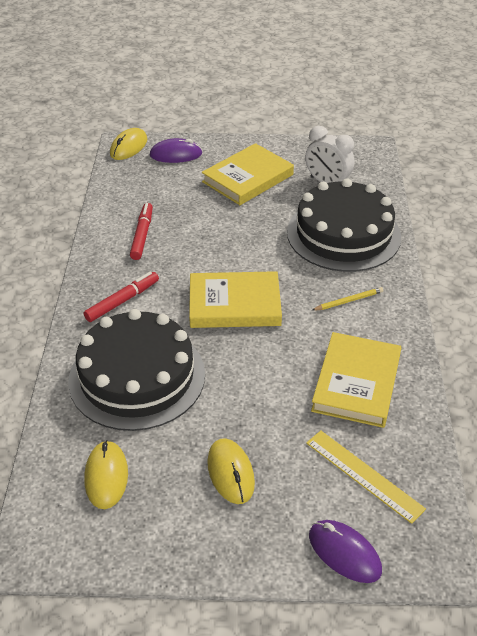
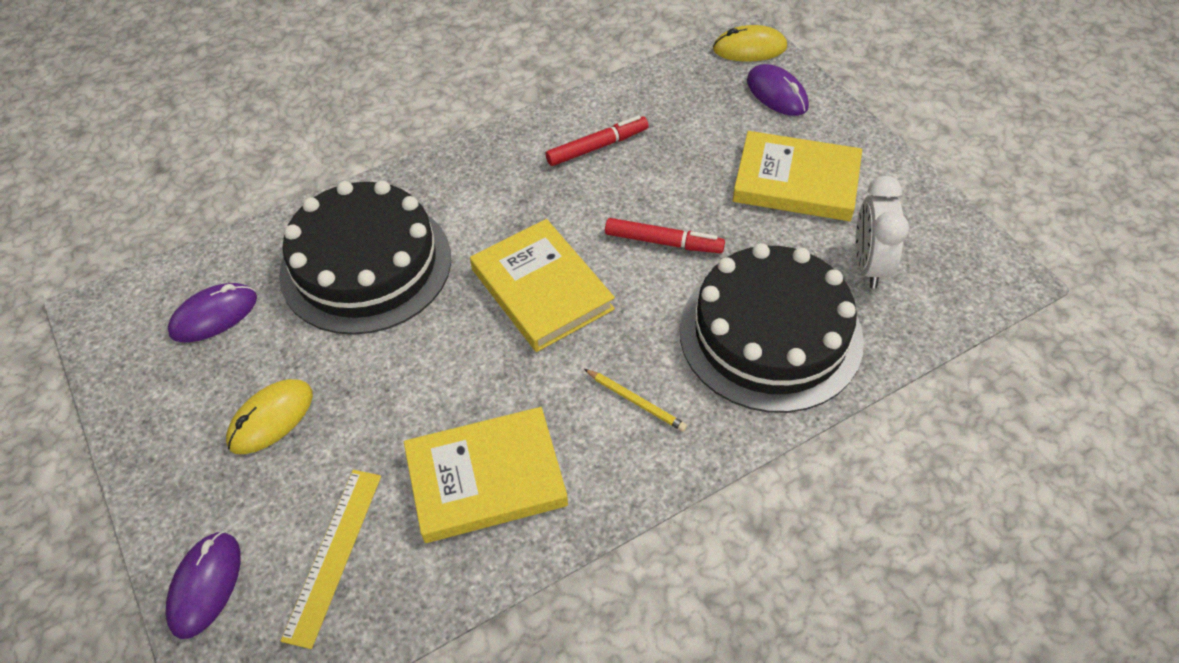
camera: 60 degrees right, 10 degrees up
(106, 476) = (214, 315): yellow mouse -> purple mouse
(122, 301) = (474, 190): red marker -> red marker (663, 242)

